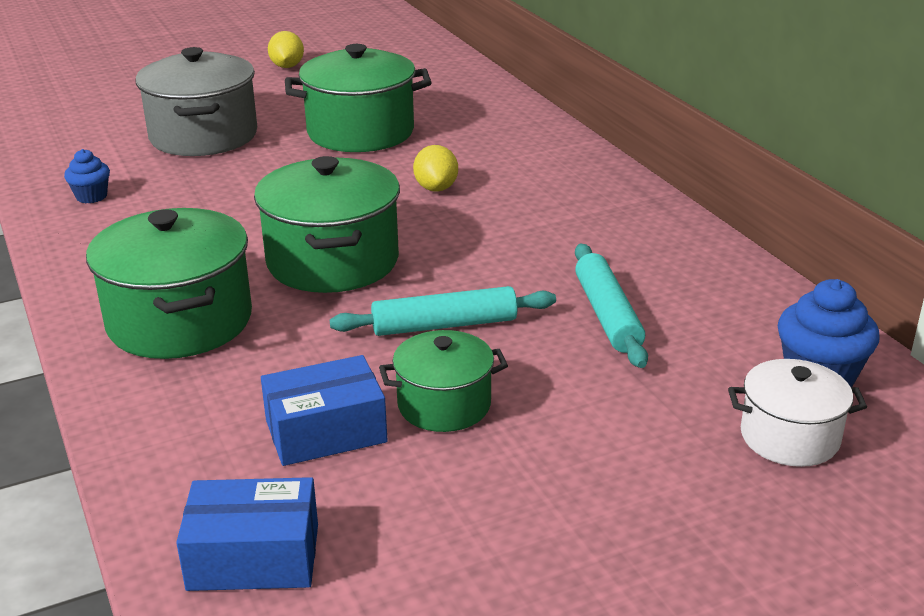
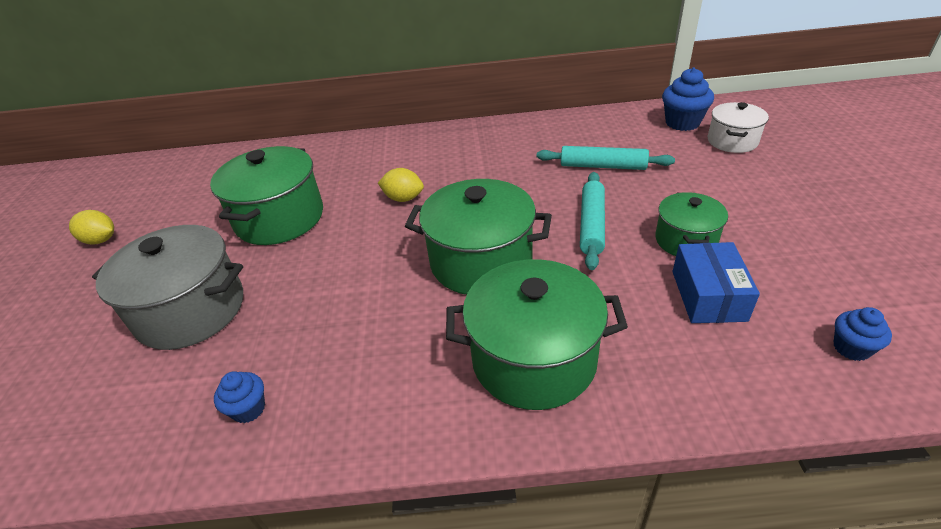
camera: 65 degrees left, 10 degrees up
(253, 557) = (851, 348): blue box -> blue cupcake

